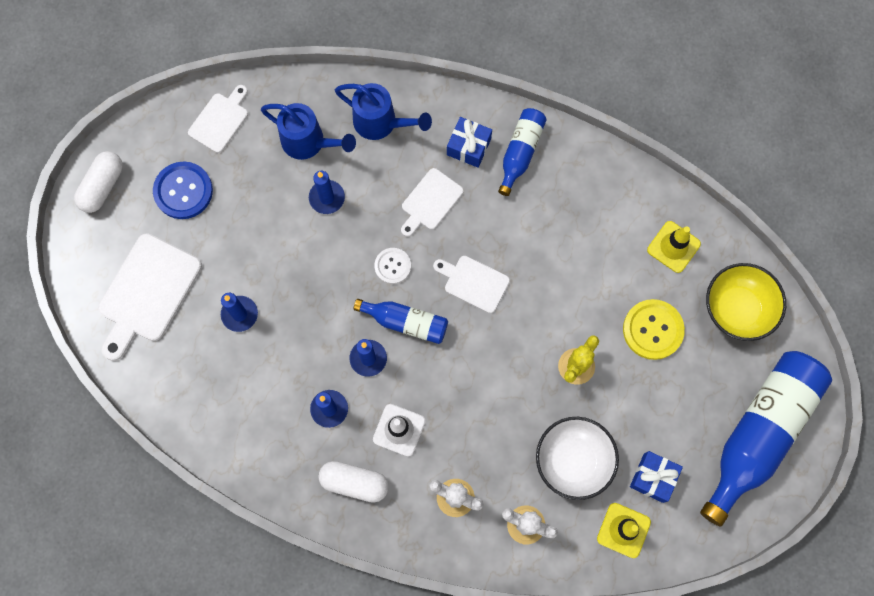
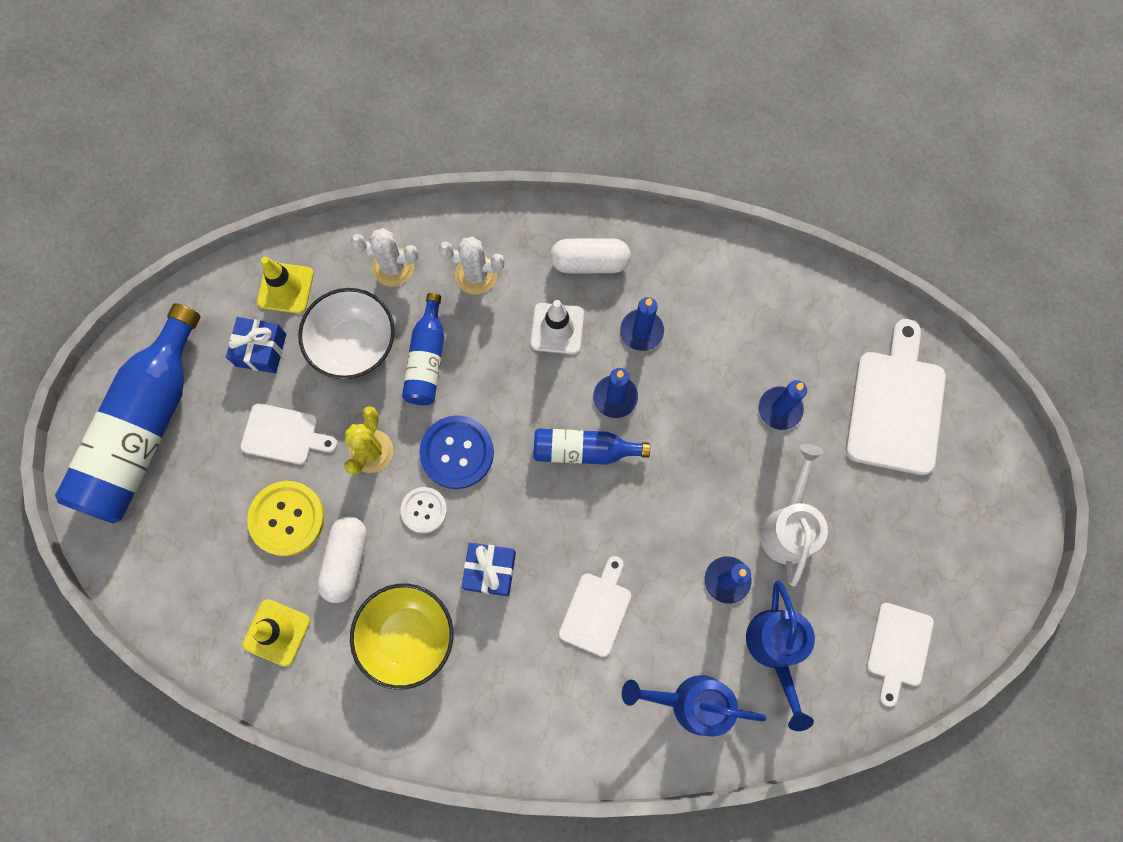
camera: 165 degrees right, 0 degrees up
(102, 186) = (1005, 520): white capsule -> white capsule (346, 561)
(183, 191) = (905, 540): blue button -> blue button (457, 452)
(267, 224) = (788, 526): none -> white watering can
(308, 142) = (775, 649): blue watering can -> blue watering can turned 105 degrees counterclockwise
(392, 266) = (619, 514): white button -> white button (424, 510)
(469, 147) = (568, 700): blue gift -> blue gift (490, 571)
(473, 283) = (516, 519): white cutting board -> white cutting board (284, 434)
(520, 152) = (498, 710): blue bottle -> blue bottle (427, 359)
(737, 309) = (186, 572): yellow bowl -> yellow bowl (408, 636)

